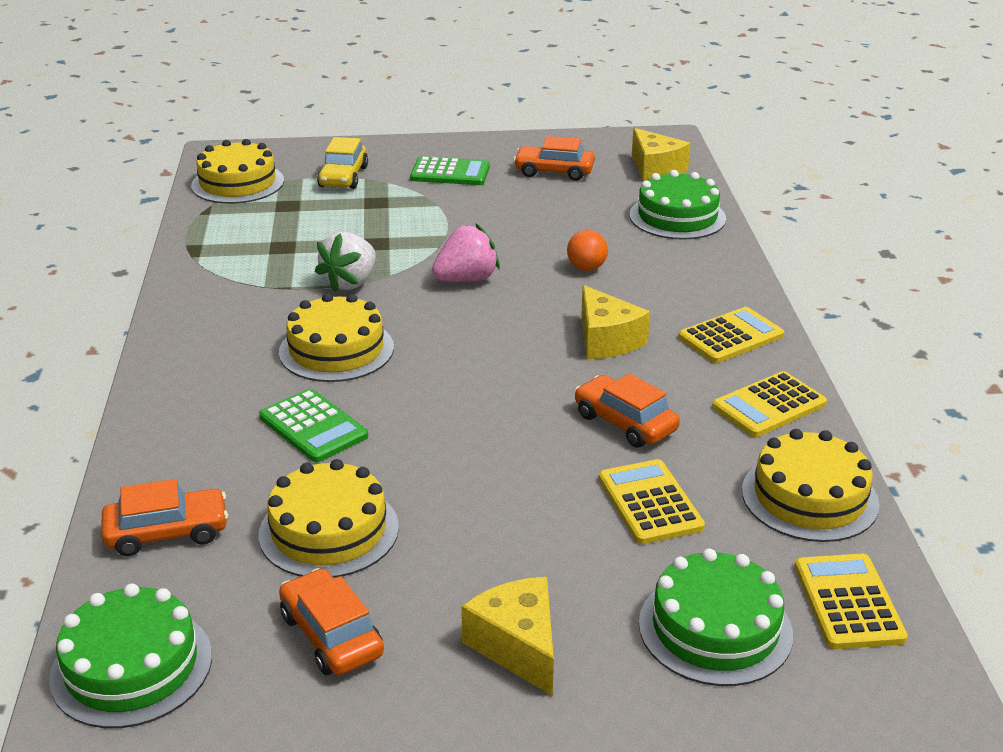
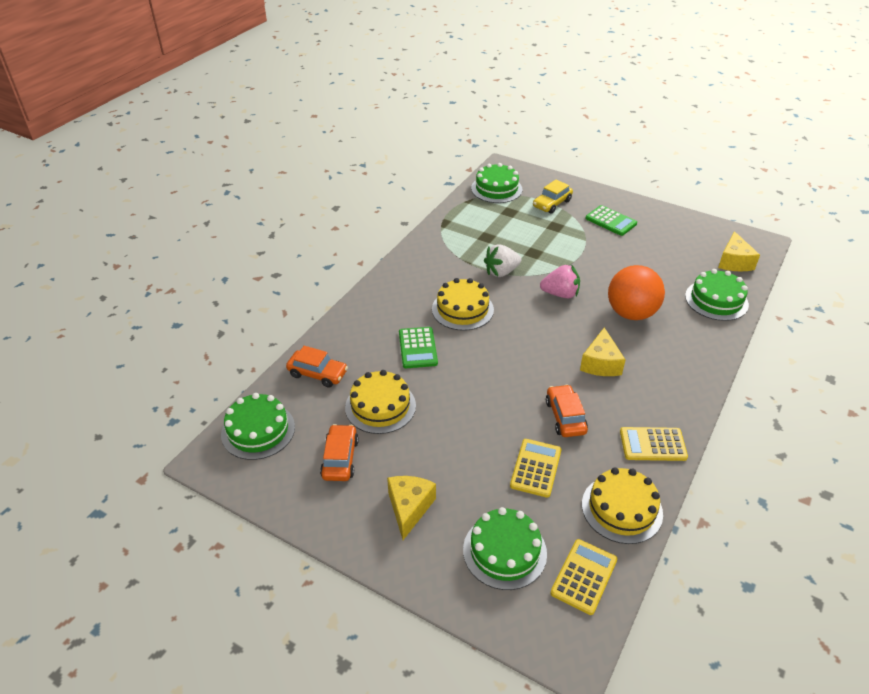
camera: 35 degrees right, 10 degrees up
(238, 183) = (496, 189): yellow cake -> green cake
(554, 171) = (670, 241): orange car -> none
(586, 268) = (631, 313): orange ball -> orange ball, size x2.19
(731, 336) = (672, 392): yellow calculator -> none

